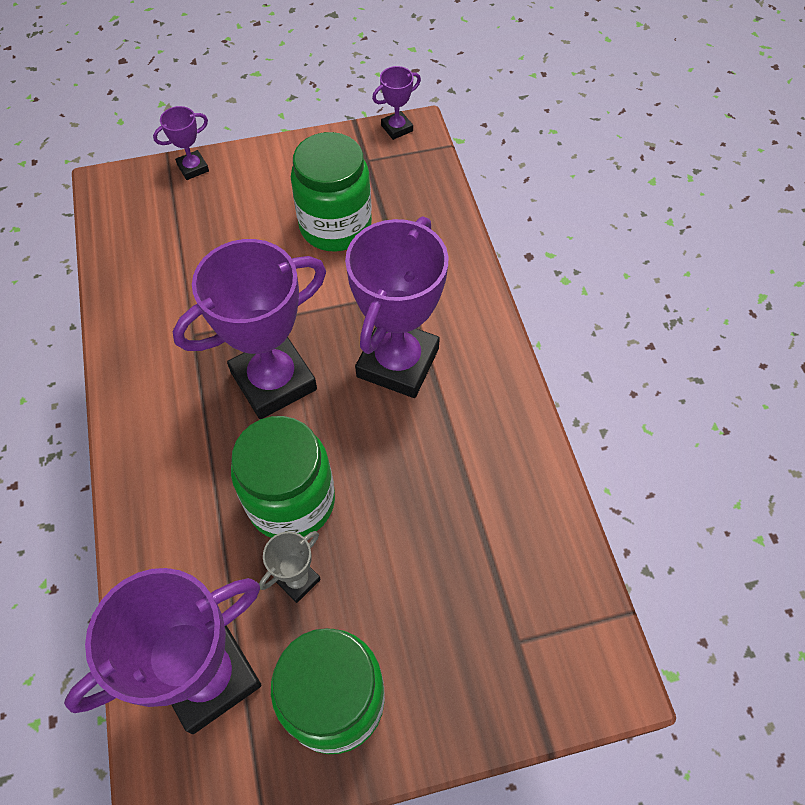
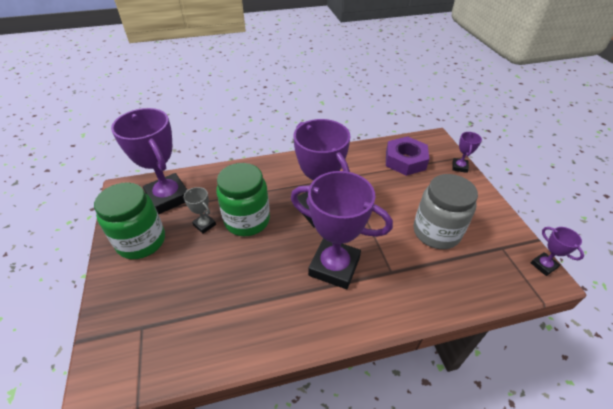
camera: 90 degrees right, 15 degrees down
(162, 239) = (405, 160): none -> purple nut
(193, 168) = (459, 167): purple trophy -> purple trophy turned 45 degrees clockwise
(335, 226) = (436, 232): green jar -> grey jar

